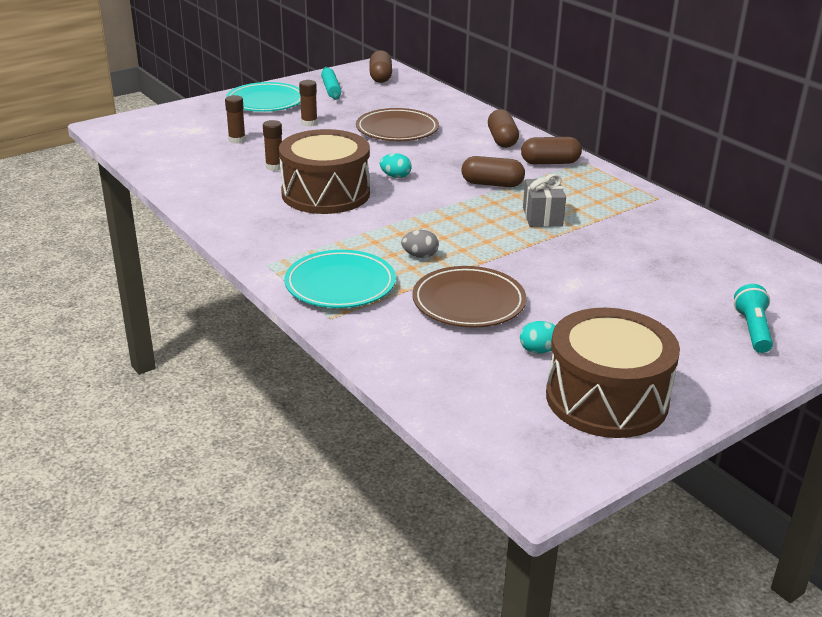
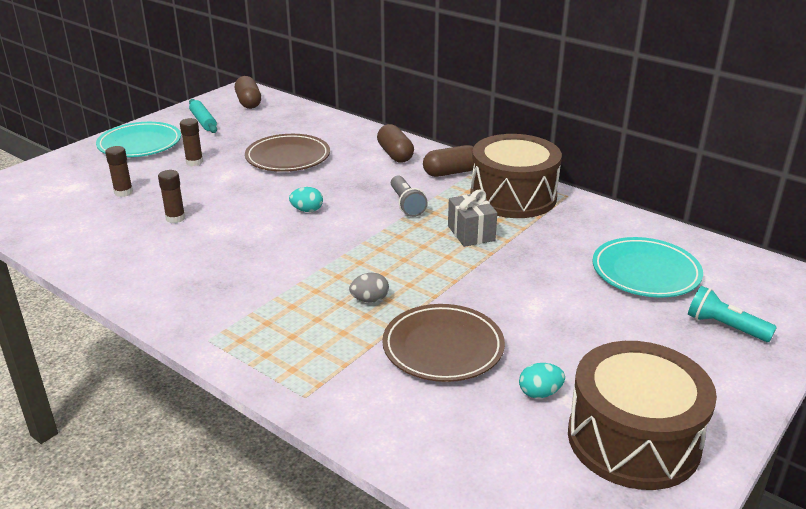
camera: 15 degrees left, 0 degrees up
(325, 193) = (242, 241): brown drum -> brown drum (513, 196)
(340, 284) = (299, 351): turquoise plate -> turquoise plate (645, 272)
(492, 184) = (406, 204): brown capsule -> grey flashlight
(752, 330) = (725, 327): turquoise flashlight -> turquoise flashlight turned 45 degrees counterclockwise

